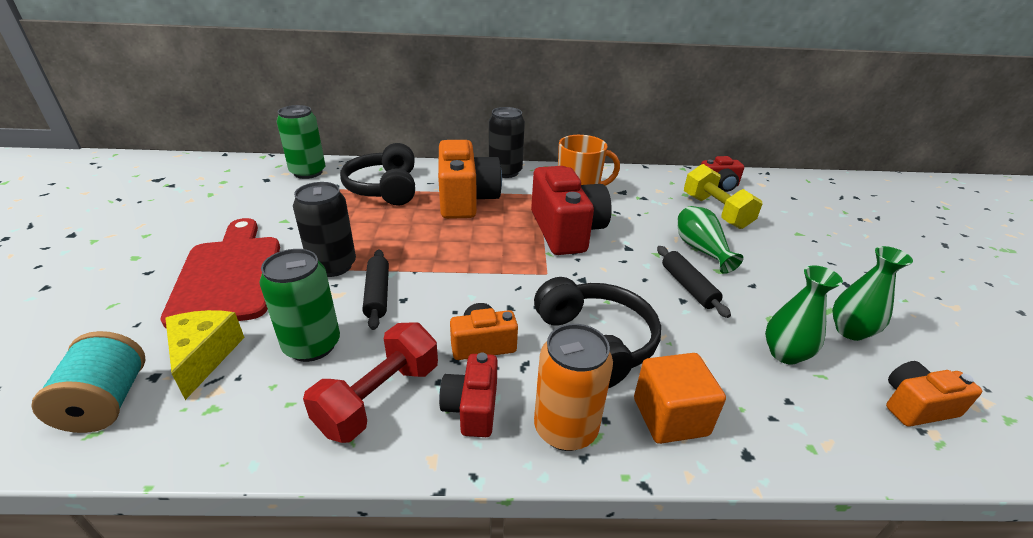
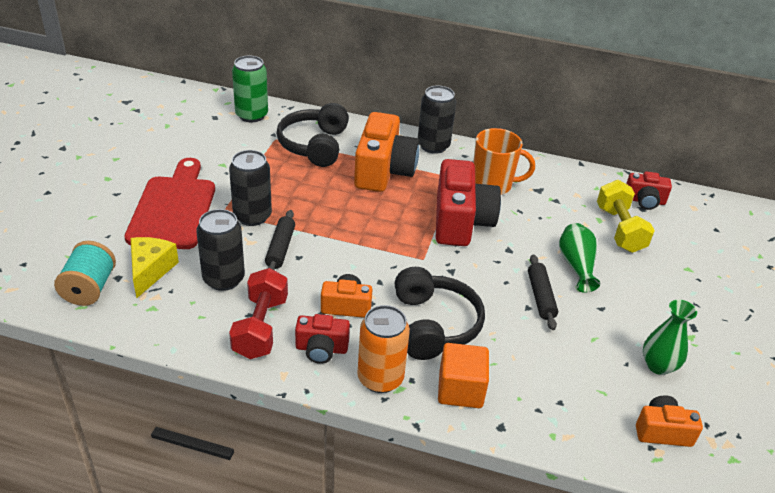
camera: 15 degrees right, 5 degrees up
(312, 345) = (224, 279): green can -> black can
(379, 398) = (261, 327): red dumbbell -> red dumbbell turned 45 degrees counterclockwise
(472, 407) = (321, 349): red camera -> red camera turned 105 degrees counterclockwise
(784, 354) = (584, 369): green vase -> none

